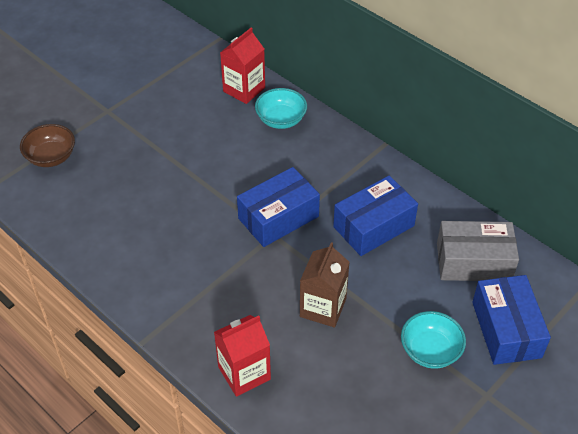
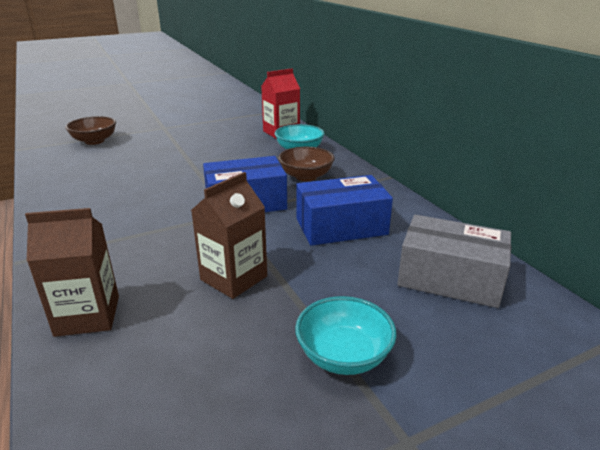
camera: 20 degrees right, 20 degrees down
(244, 373) = (87, 315): red carton -> brown carton
(310, 163) = (306, 176): none -> brown bowl
(506, 329) = (472, 360): blue box -> none

